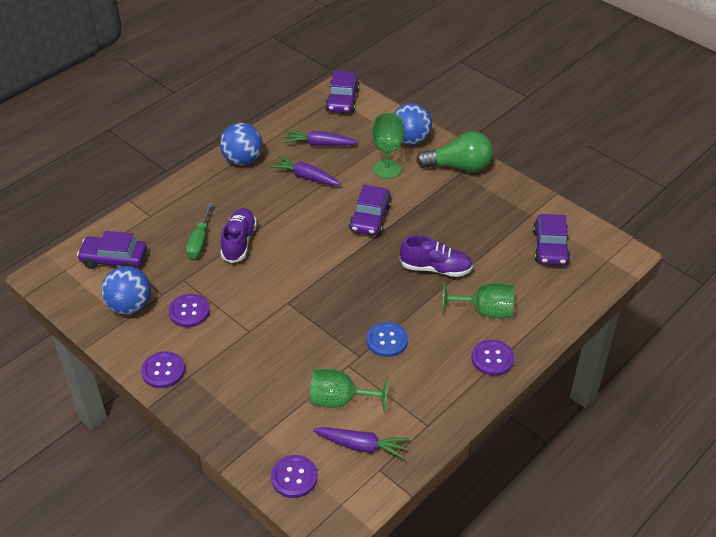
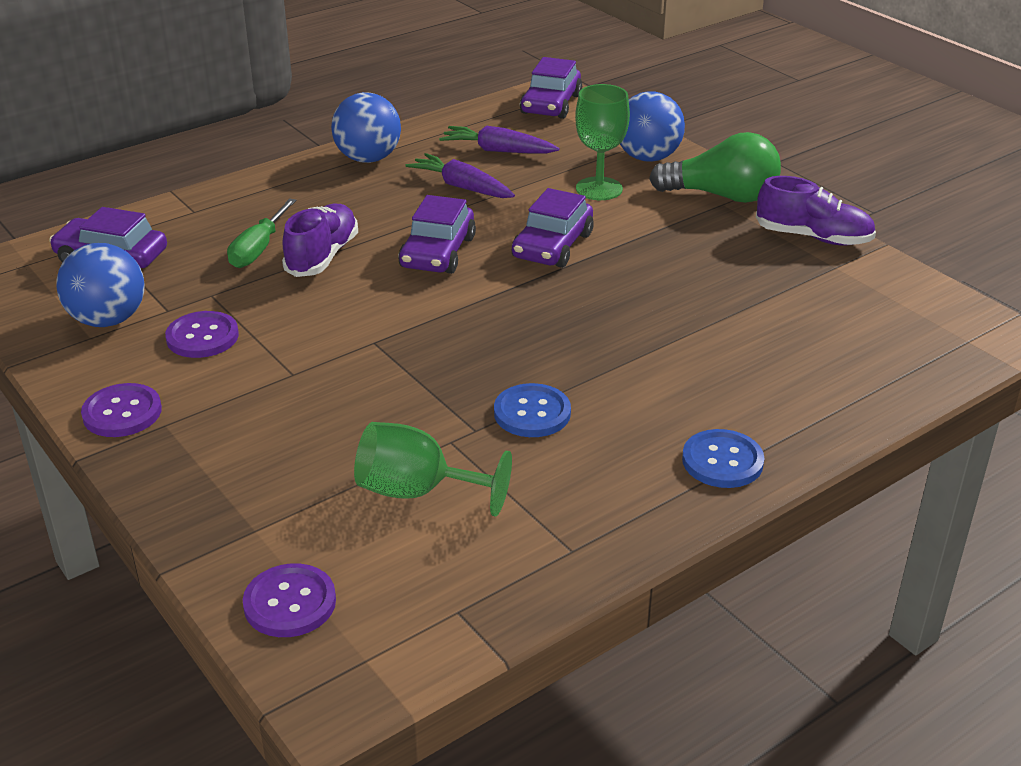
camera: 10 degrees right, 10 degrees down
(361, 446) = (435, 568): purple carrot -> none
(435, 268) = (648, 322): purple shoe -> purple shoe (813, 237)
(485, 311) = (724, 390): green goblet -> none
(492, 359) = (722, 461): purple button -> blue button
(550, 247) = (862, 313): purple car -> purple car (438, 252)

